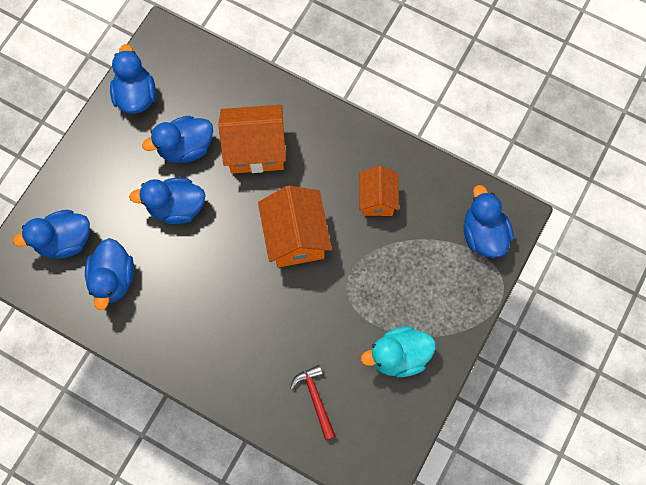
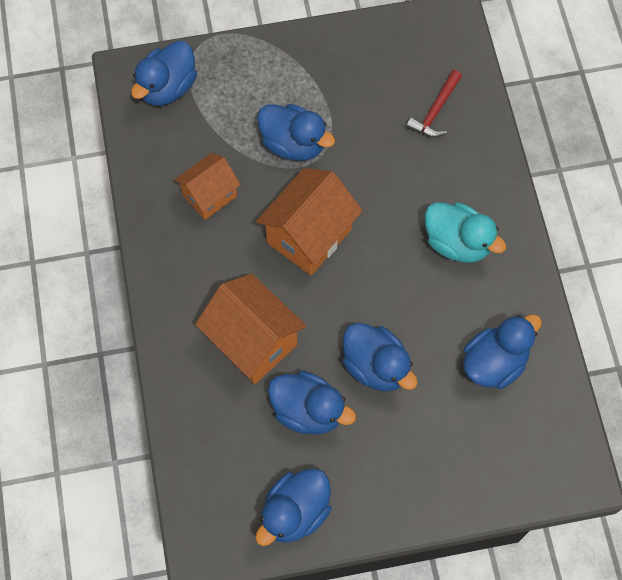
camera: 130 degrees left, 5 degrees down
(65, 240) = (503, 442): blue duck -> blue duck (293, 144)
(398, 356) = (339, 76): turquoise duck -> turquoise duck (457, 243)

